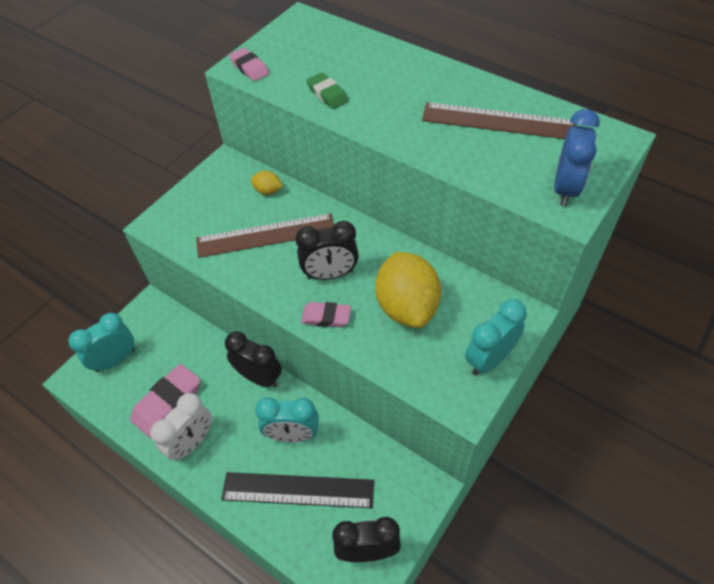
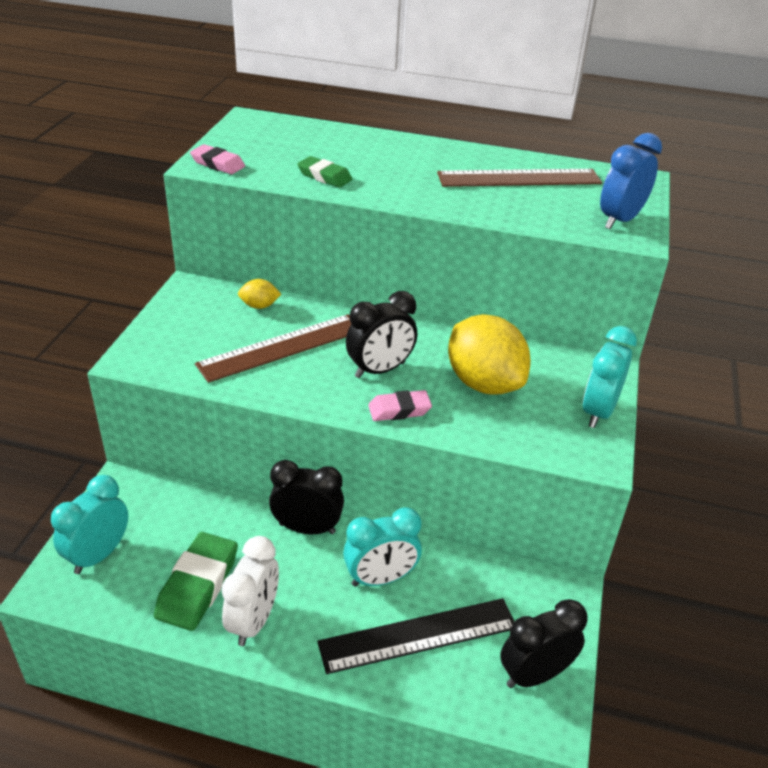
camera: 25 degrees left, 15 degrees down
(167, 403) = (198, 585): pink eraser -> green eraser
(565, 189) = (620, 220): blue clock -> blue clock turned 135 degrees counterclockwise

